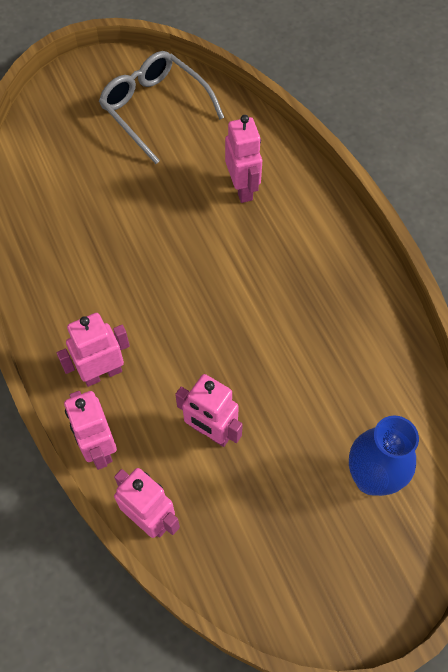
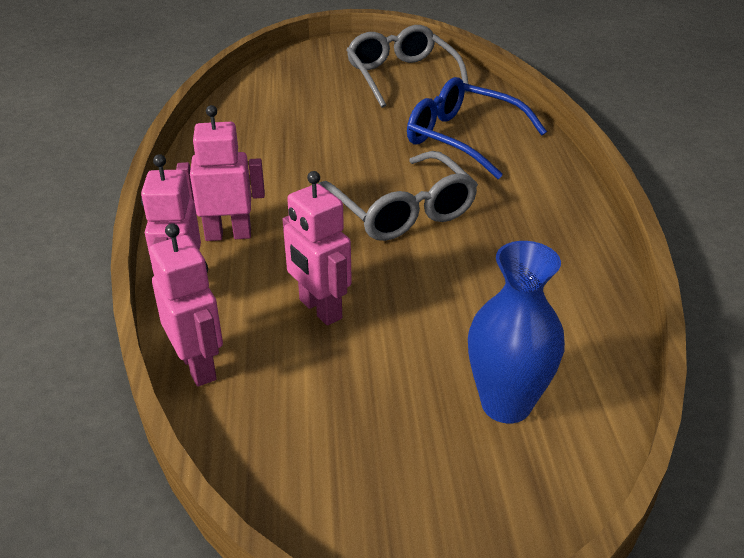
camera: 20 degrees right, 25 degrees down
(226, 299) = (401, 210): none -> grey glasses
(242, 188) = (464, 139): pink robot -> blue glasses

